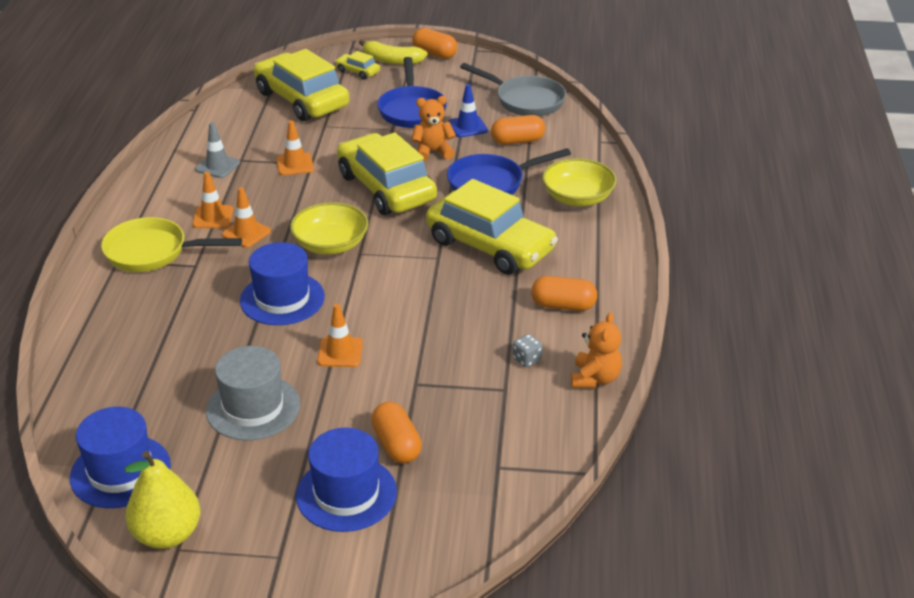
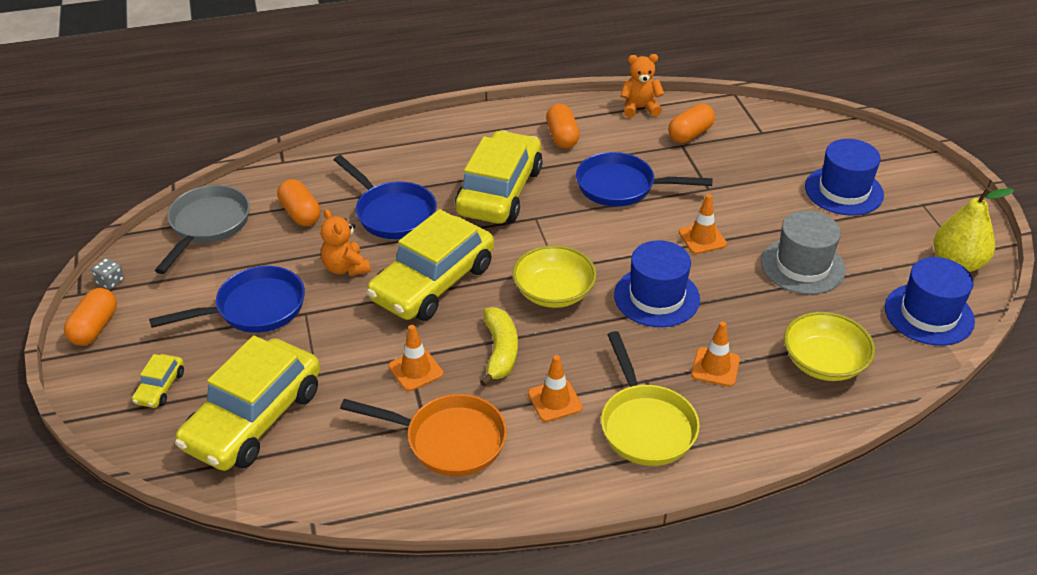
camera: 110 degrees left, 5 degrees up
(217, 166) = (448, 440): grey traffic cone -> orange pan
(246, 233) = (569, 361): orange traffic cone -> orange traffic cone (715, 367)
(391, 60) = (121, 363): yellow banana -> yellow banana (500, 352)
(396, 445) = (779, 181): orange capsule -> orange capsule (690, 134)
(453, 323) = (621, 187): none -> blue pan
(467, 127) = (281, 255): blue traffic cone -> none
(526, 359) = (641, 141): grey dice -> grey dice (110, 282)
(577, 198) = (394, 157): yellow bowl -> yellow bowl (824, 362)

